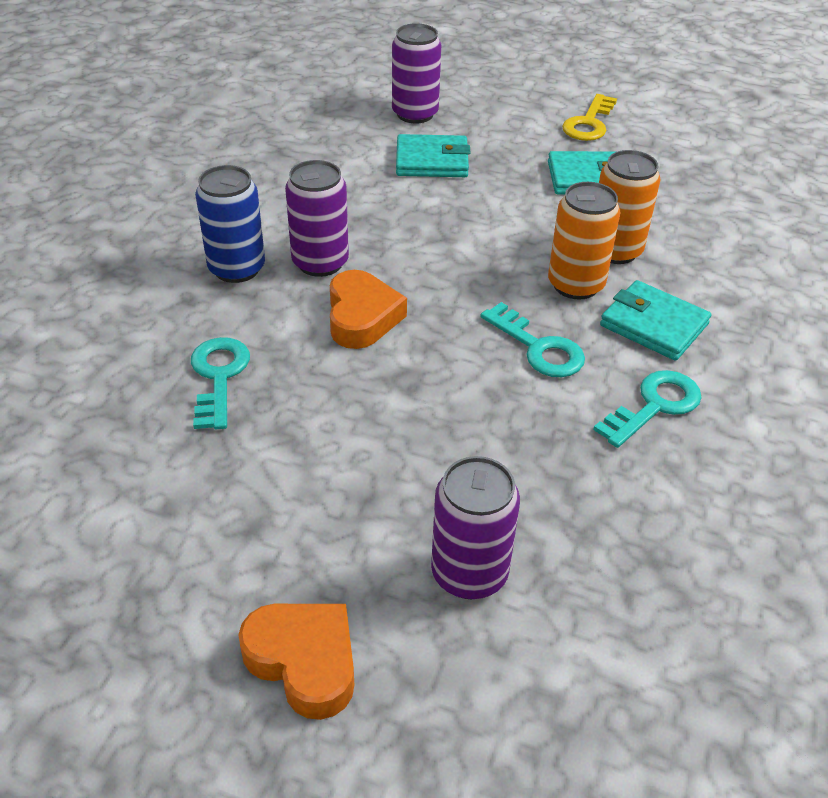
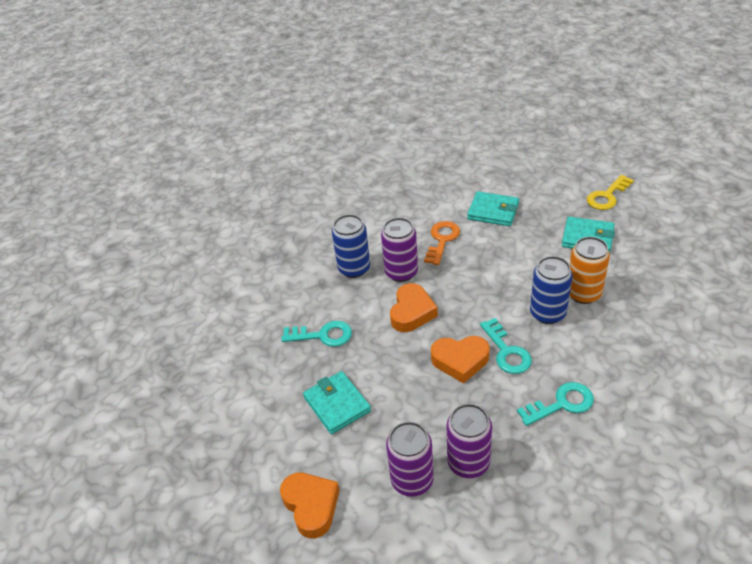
camera: 25 degrees right, 0 degrees up
(218, 377) = (322, 335): turquoise key -> turquoise key turned 75 degrees clockwise
(368, 209) = (442, 240): none -> orange key
(415, 114) = (495, 175): purple can -> purple can (468, 463)
(471, 374) = (460, 361): none -> orange heart
(575, 285) = (547, 313): orange can -> blue can
(653, 325) = (585, 350): turquoise wallet -> turquoise wallet (337, 404)

